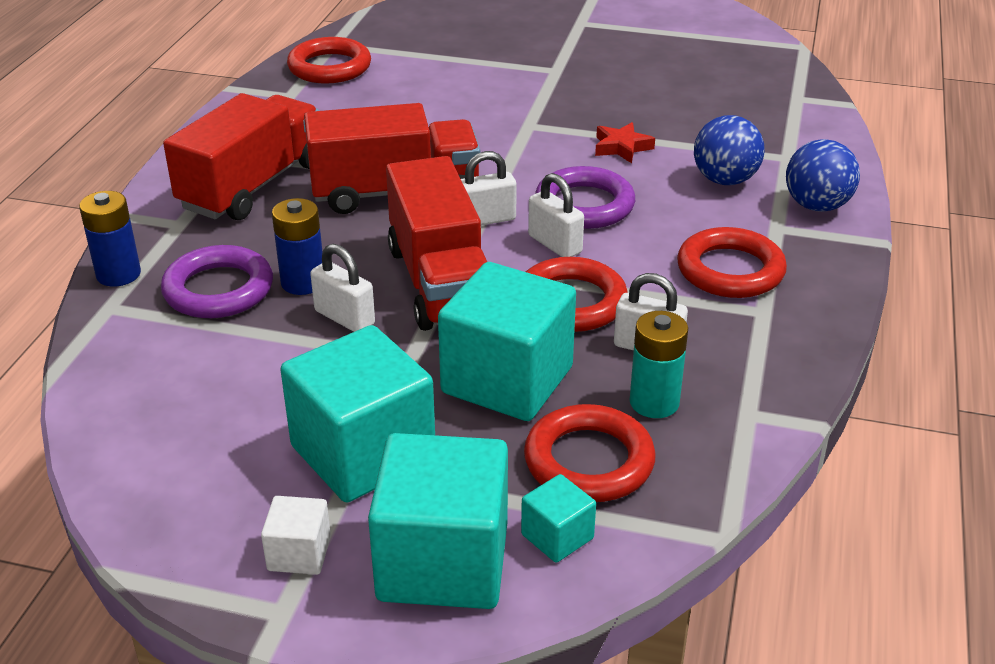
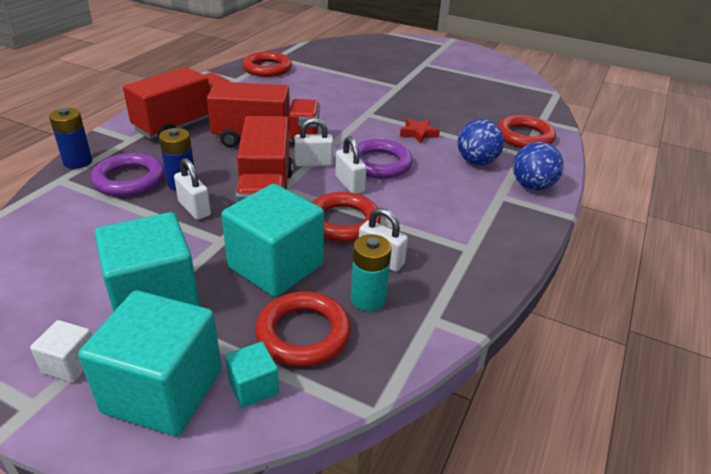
camera: 10 degrees right, 0 degrees up
(730, 270) = (458, 218): red ring -> red ring (524, 136)

